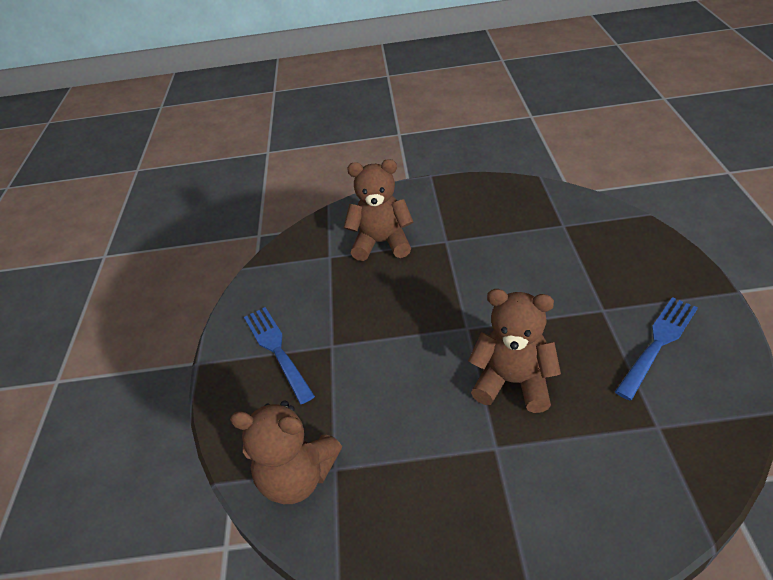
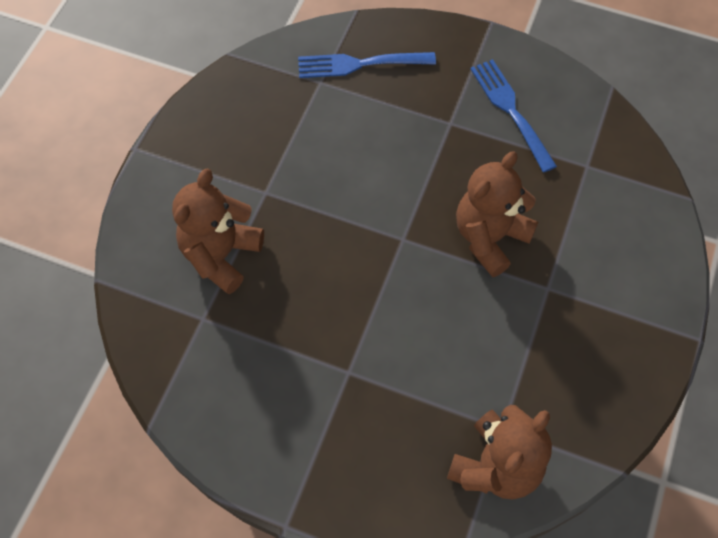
camera: 70 degrees left, 20 degrees up
(277, 349) = (320, 430): blue fork -> blue fork (360, 64)

